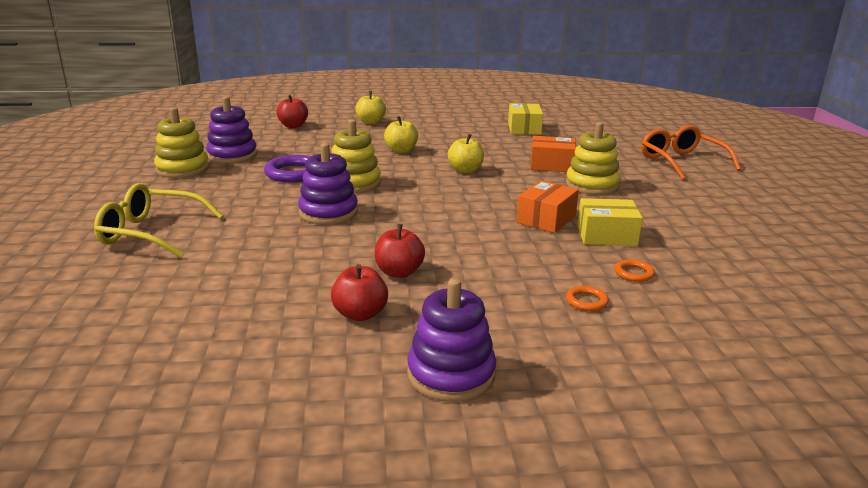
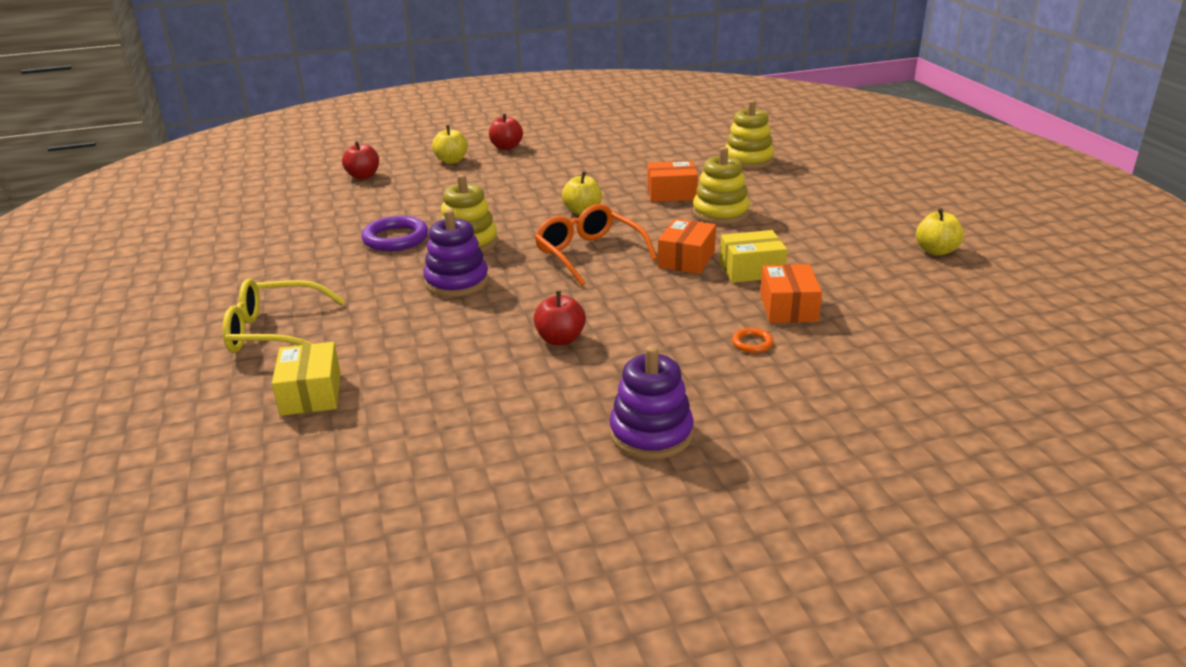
camera: 10 degrees left, 5 degrees up
(182, 169) = (264, 249): yellow stacking toy -> yellow stacking toy (748, 160)
(232, 155) = (312, 224): purple stacking toy -> none
(360, 314) = (541, 389): red apple -> red apple (506, 147)
(401, 150) = (502, 194): yellow apple -> yellow apple (936, 251)
(524, 129) = (627, 149): yellow box -> yellow box (311, 393)
(634, 273) = (788, 308): orange ring -> orange box
(681, 162) = (804, 172): orange glasses -> orange glasses (589, 254)

